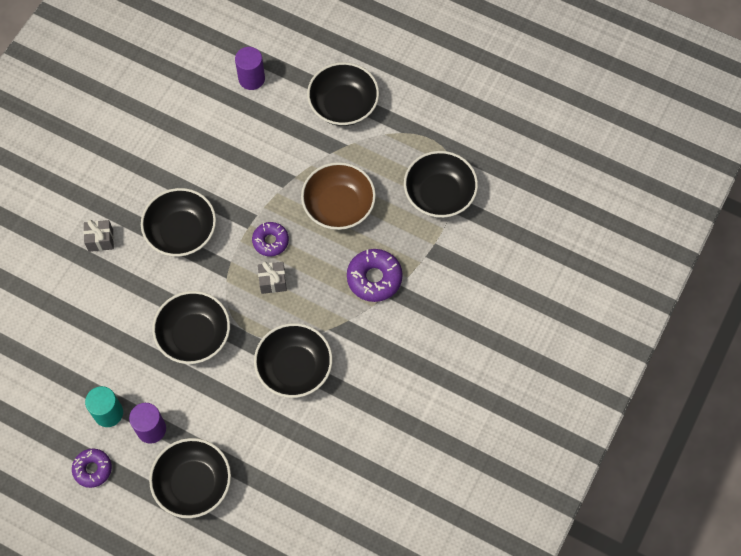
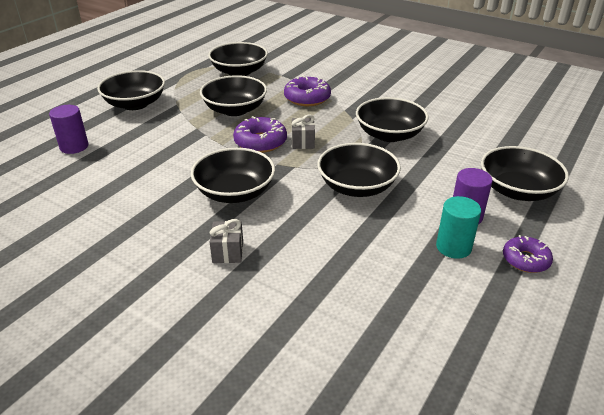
camera: 85 degrees left, 30 degrees down
(270, 241) = (260, 142): purple donut -> purple donut, size x1.50
(339, 206) = (235, 110): brown bowl -> black bowl

